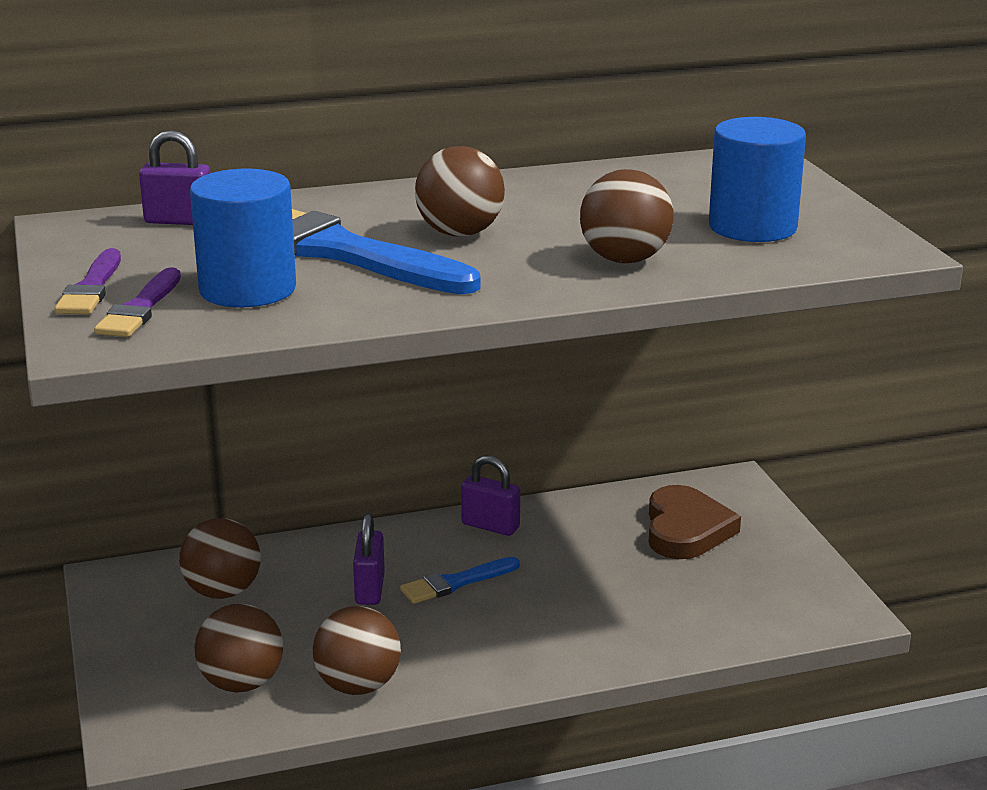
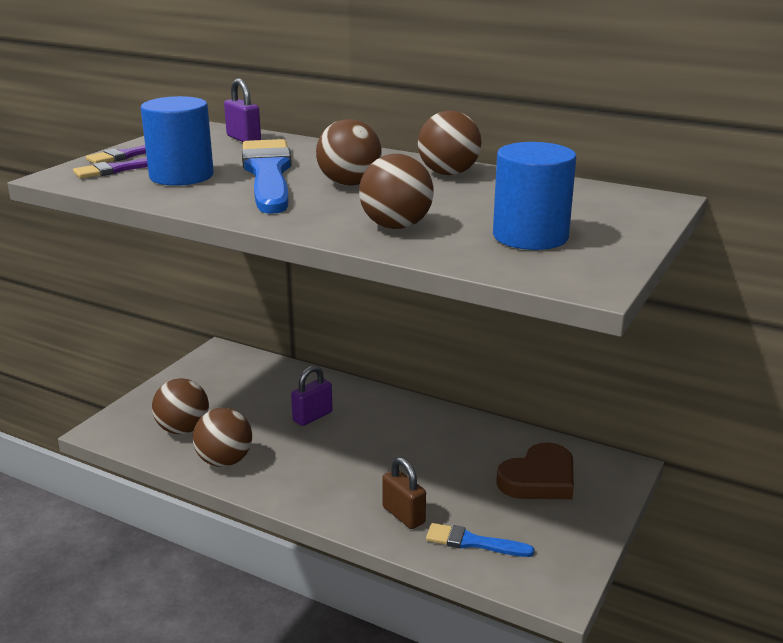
camera: 45 degrees right, 0 degrees up
(223, 592) = (250, 382): brown ball -> brown ball (448, 173)
(456, 583) = (358, 436): blue brush -> blue brush (473, 542)
(490, 526) = (428, 416): purple padlock -> none
(629, 628) = (403, 515): none -> brown padlock

